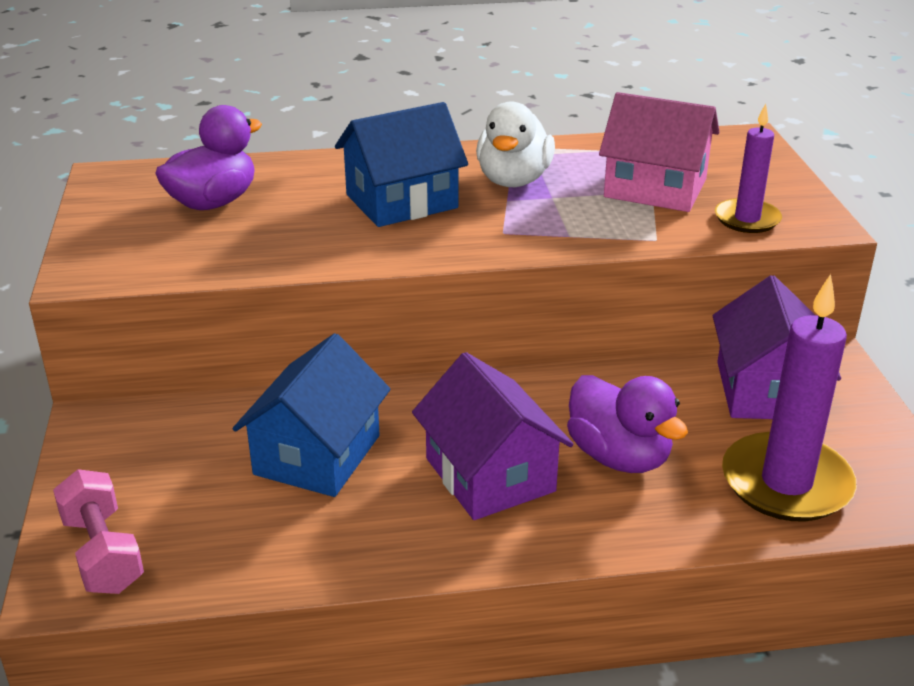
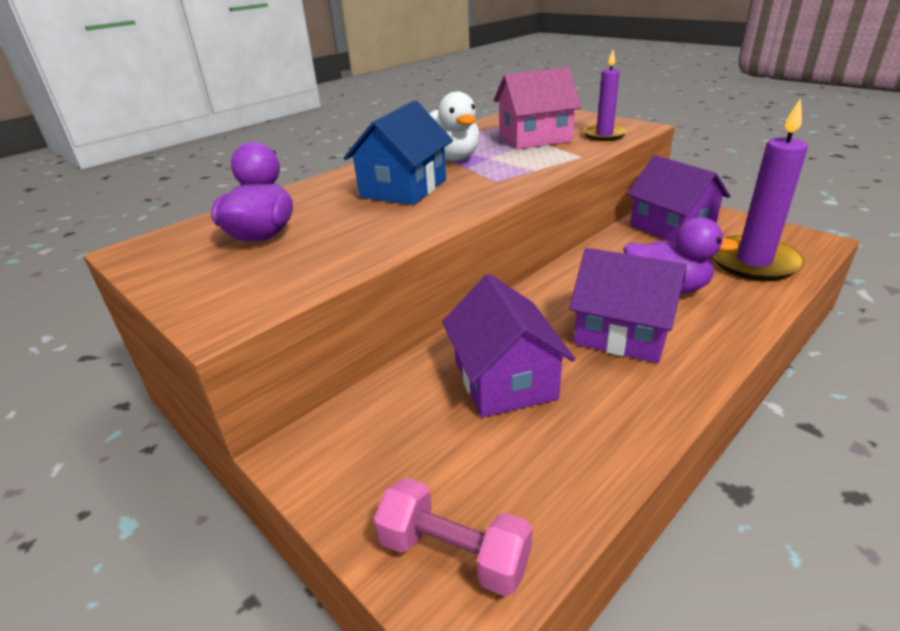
camera: 35 degrees left, 0 degrees up
(317, 455) = (504, 380): blue house -> purple house

